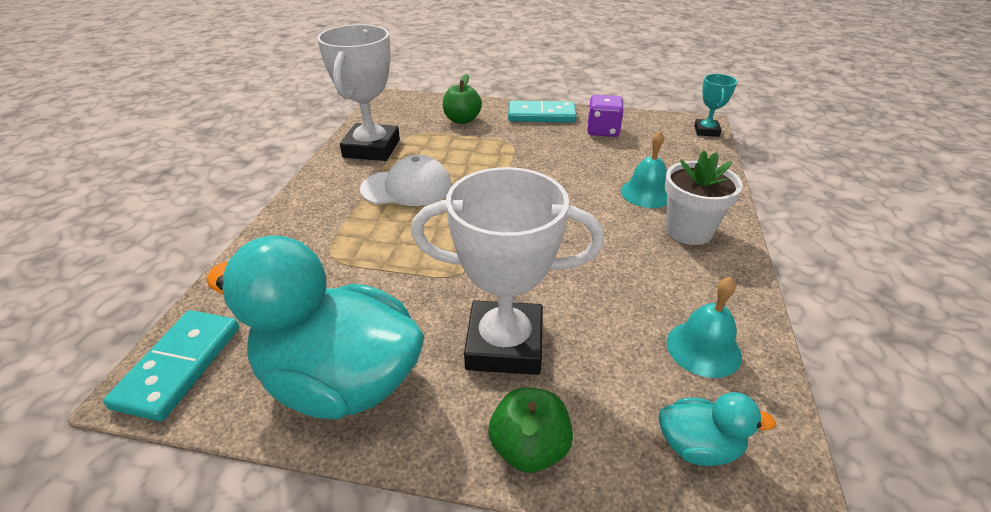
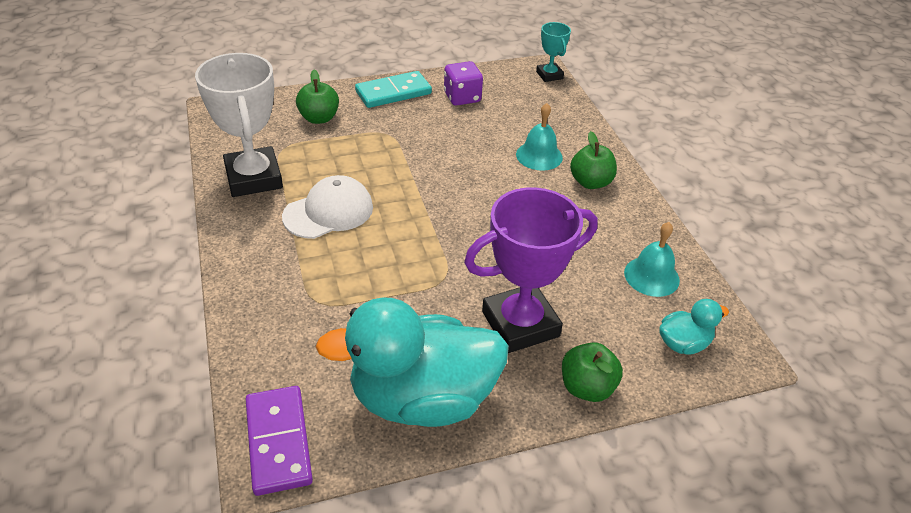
camera: 30 degrees left, 5 degrees up
(179, 366) = (278, 442): turquoise domino -> purple domino
(504, 344) = (520, 324): white trophy -> purple trophy
(688, 231) = (590, 182): white flower pot -> green apple

